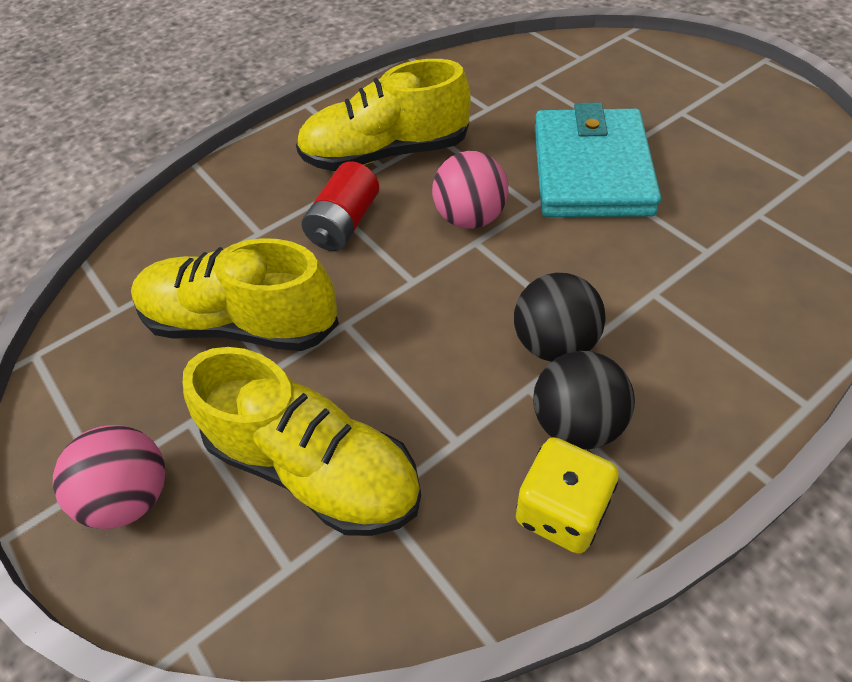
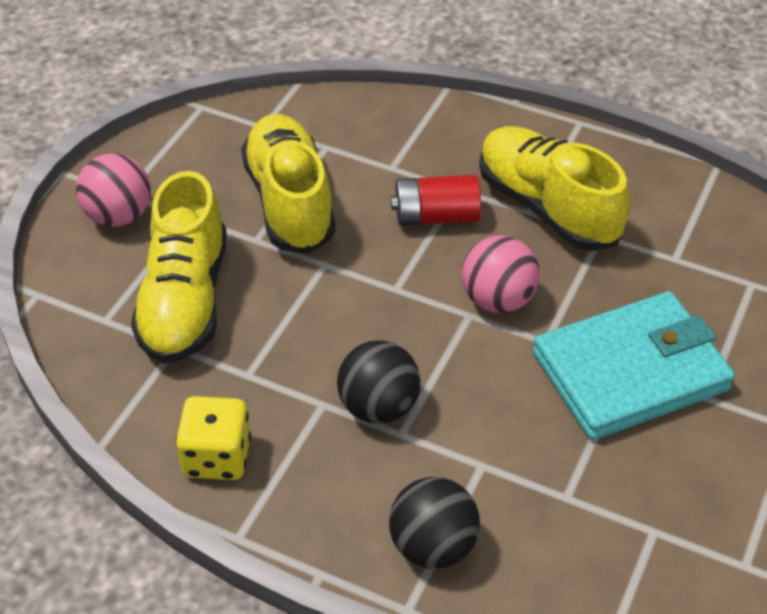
camera: 60 degrees right, 5 degrees down
(576, 424) = (302, 445): black ball -> black ball (433, 546)

